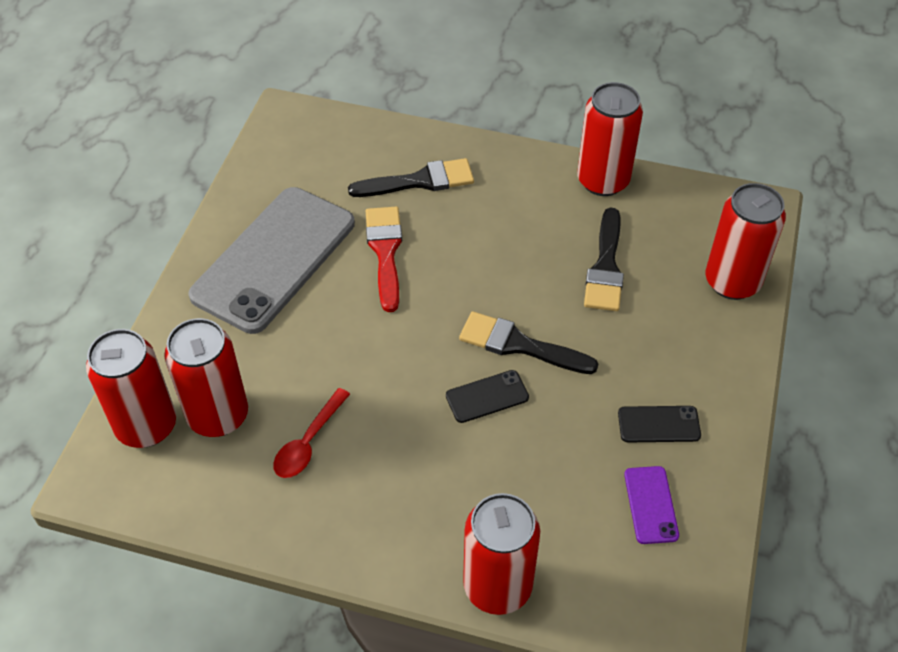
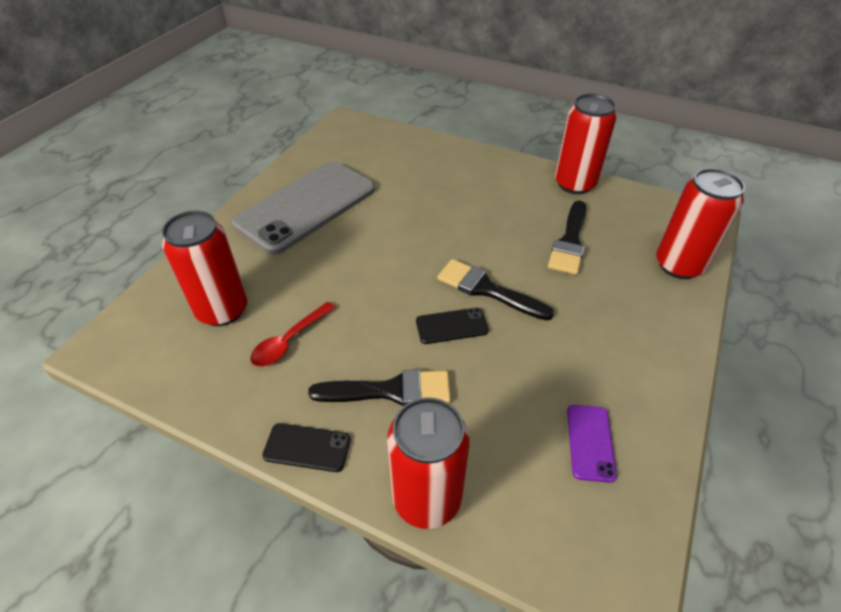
camera: 10 degrees right, 5 degrees down
(146, 426) = (162, 310): red can -> none
(385, 252) = (393, 211): red brush -> none
(419, 181) = (431, 169): black brush -> black brush (390, 391)
(659, 424) = (604, 370): black phone -> black phone (307, 447)

